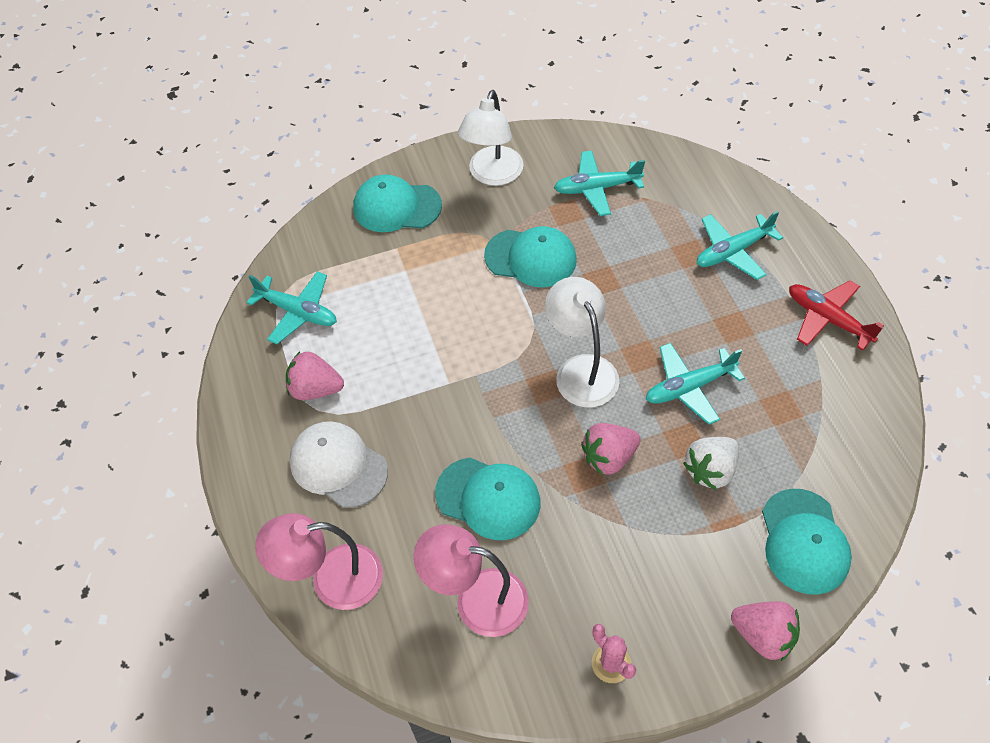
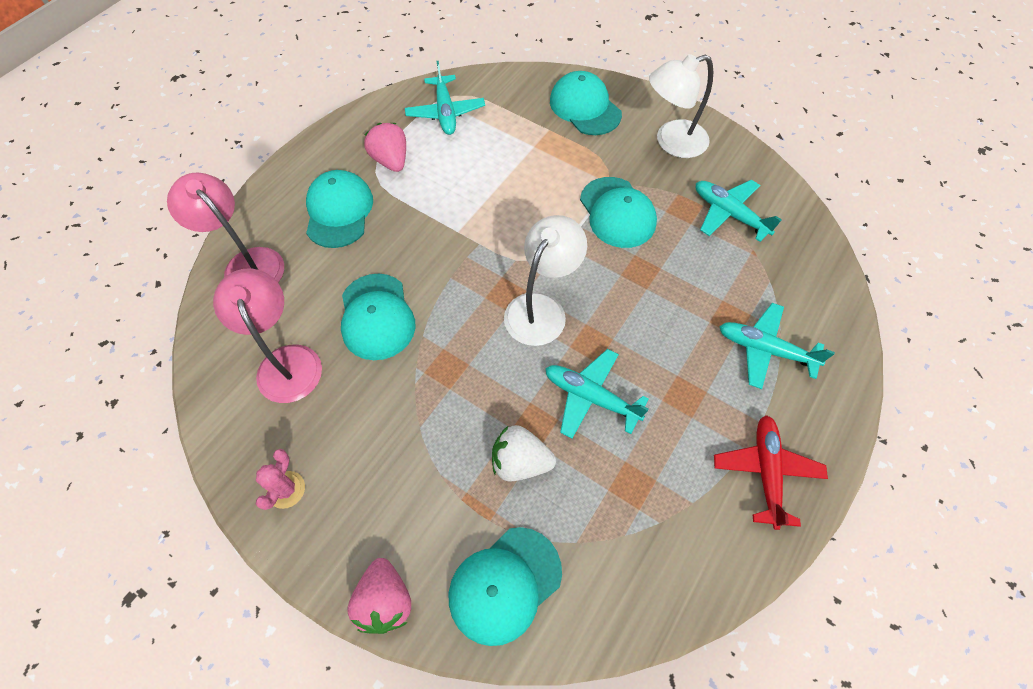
camera: 50 degrees right, 5 degrees up
(338, 466) = (339, 211): white cap -> turquoise cap
(609, 457) = (474, 377): pink strawberry -> none

